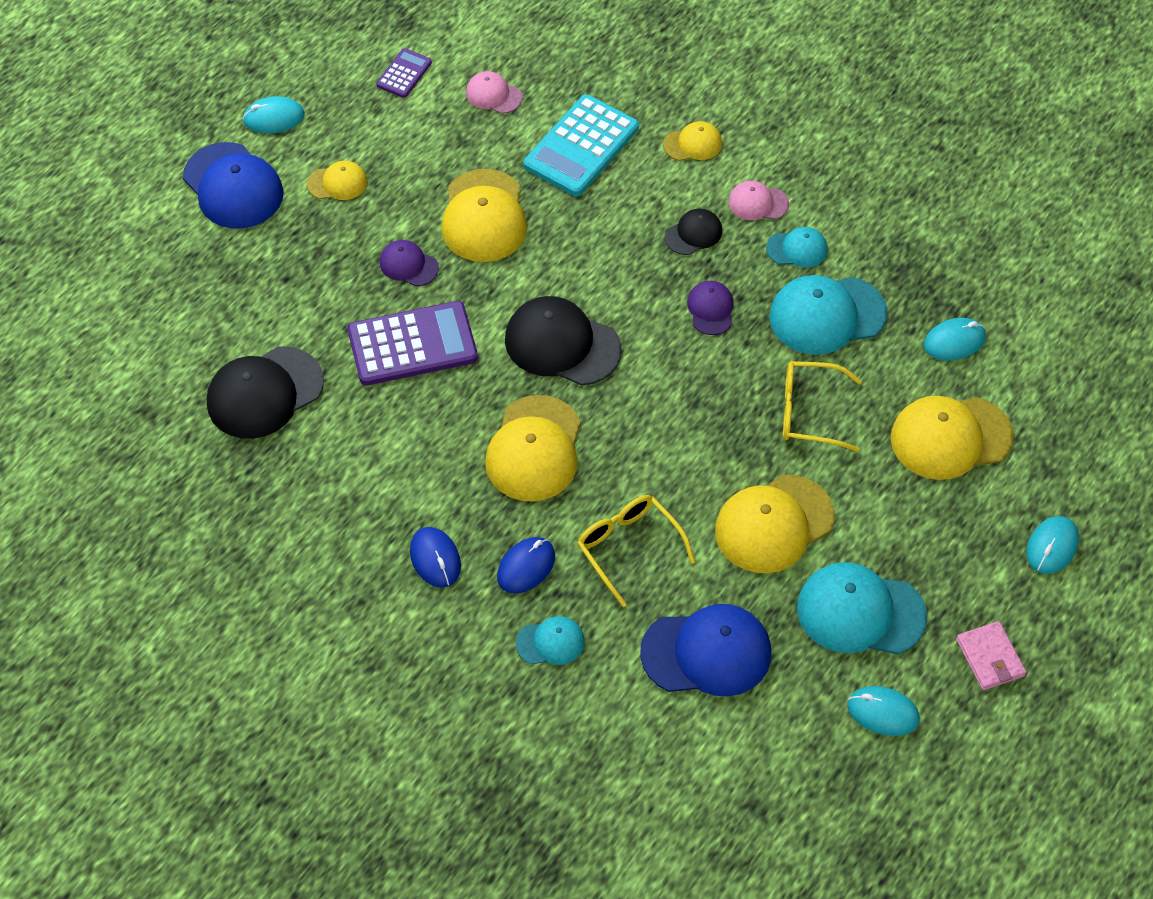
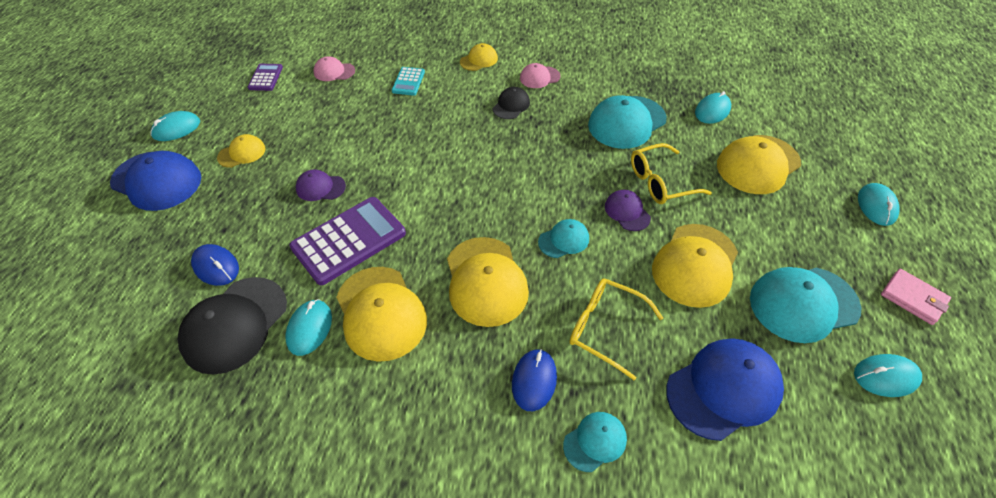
camera: 25 degrees left, 5 degrees down
(334, 426) = (310, 328): none -> turquoise mouse
(435, 559) = (452, 408): blue mouse -> blue mouse (216, 267)
(484, 216) = (362, 140): yellow cap -> yellow cap (381, 313)
(562, 344) = (464, 200): black cap -> none
(581, 147) = (408, 82): turquoise calculator -> turquoise calculator, size x0.51
(710, 309) = (551, 143): purple cap -> purple cap (627, 212)
(797, 249) = (581, 93): turquoise cap -> turquoise cap (564, 240)

